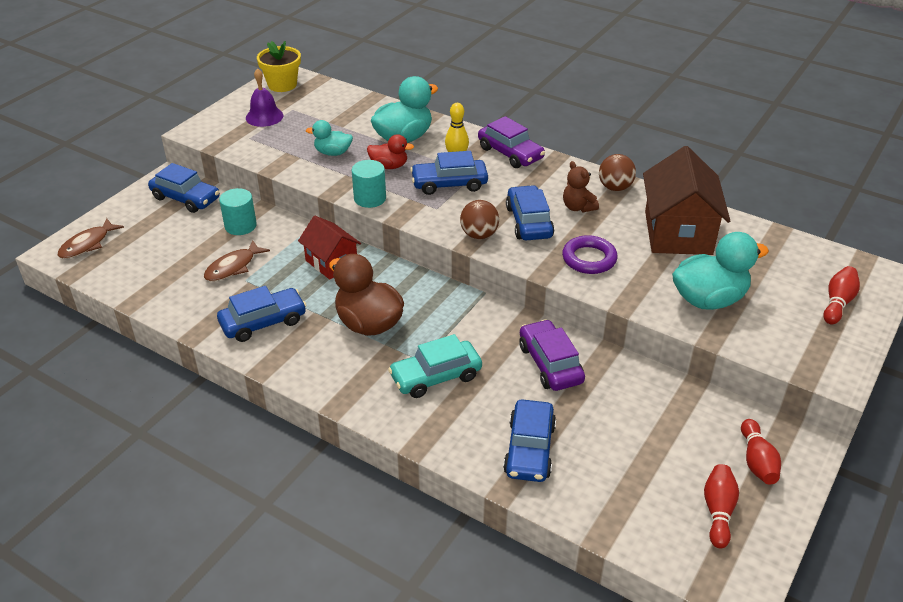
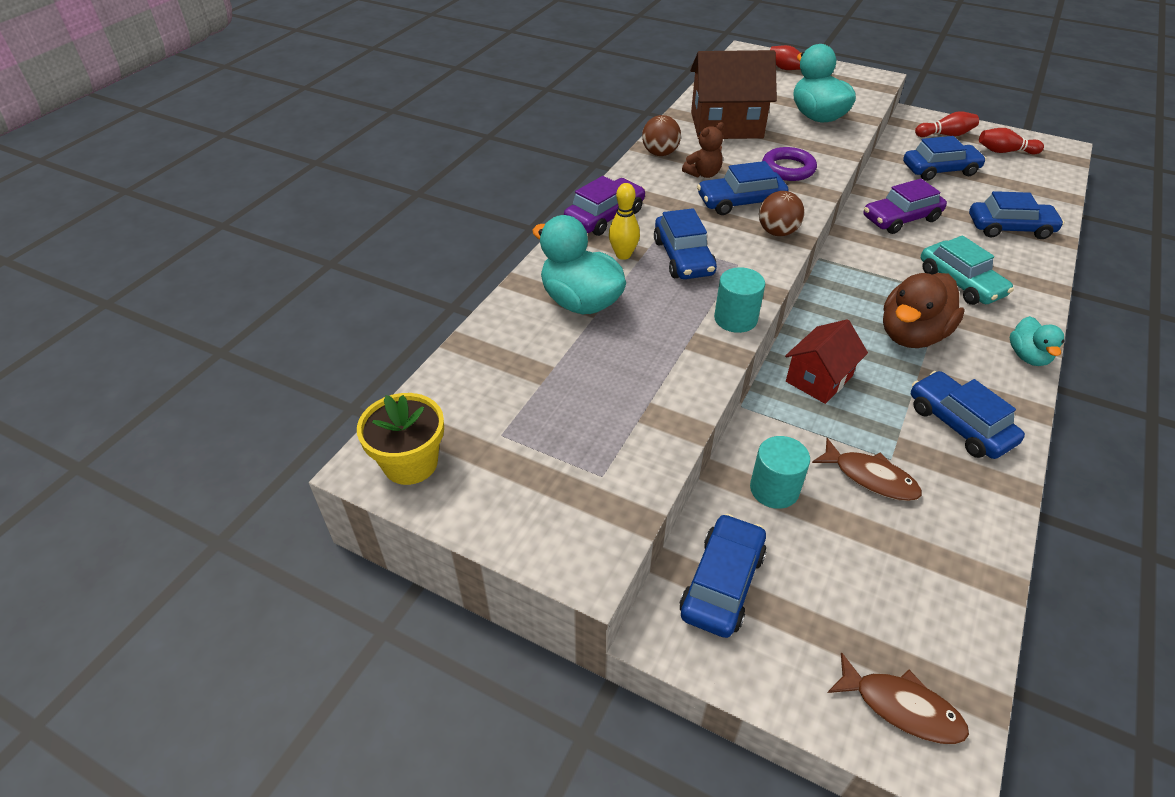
camera: 95 degrees left, 5 degrees up
(264, 116) = (528, 468): purple bell -> none
(333, 153) = (631, 367): turquoise duck -> turquoise duck (1028, 356)
(389, 166) = (655, 309): red duck -> none
(658, 427) = (940, 170): none -> blue car

